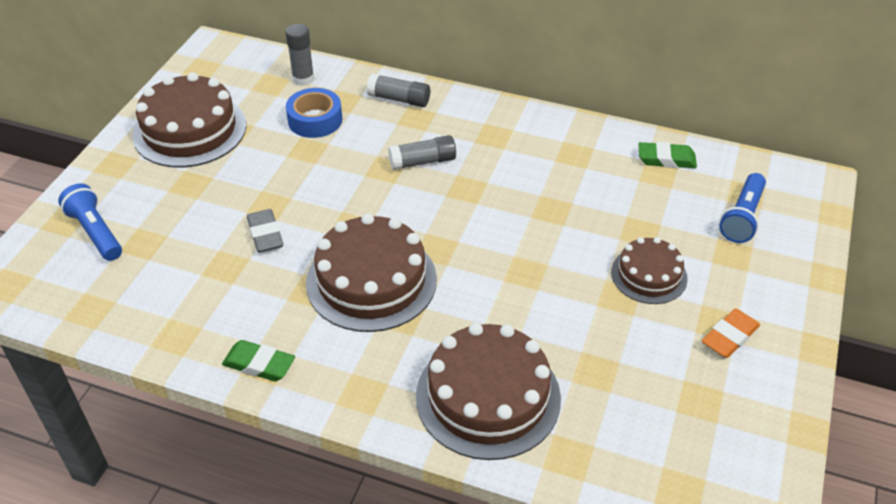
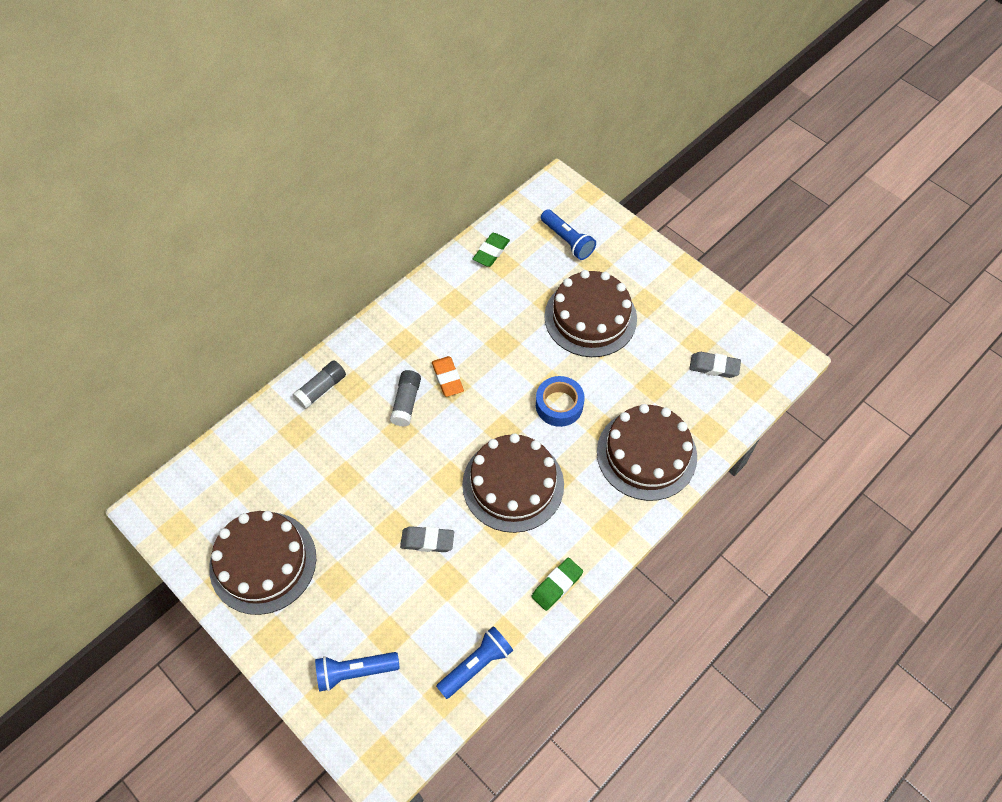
camera: 65 degrees left, 15 degrees up
(132, 325) = (476, 665): none -> blue flashlight
(303, 79) = (248, 450): grey glue stick -> none
(315, 120) = (310, 460): blue tape -> blue tape (559, 405)
(649, 275) = (590, 317): brown cake -> brown cake, size x1.72
(675, 431) = (714, 367): none -> grey eraser
(729, 337) = (659, 302): orange eraser -> orange eraser (447, 378)

